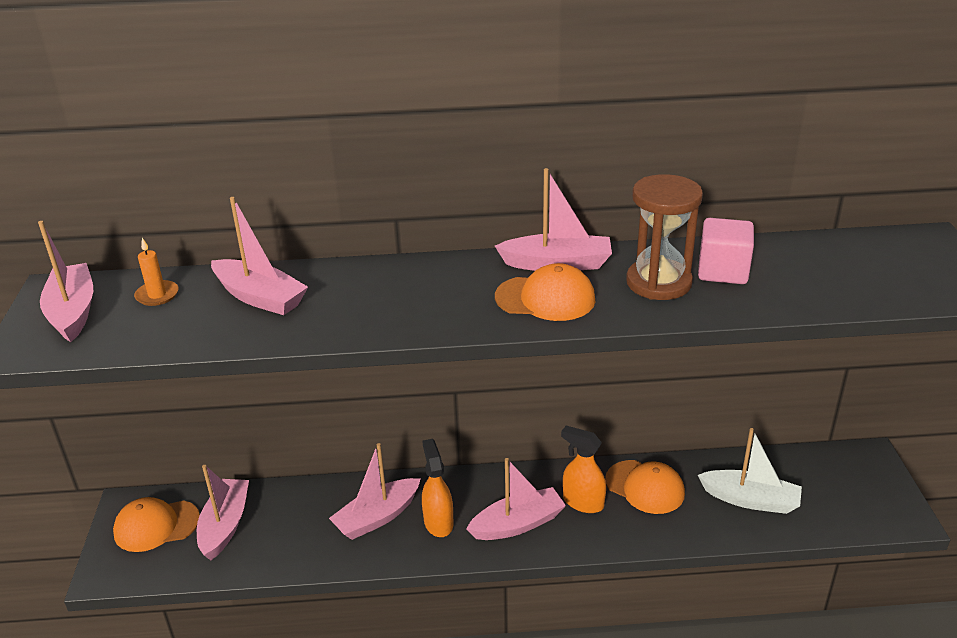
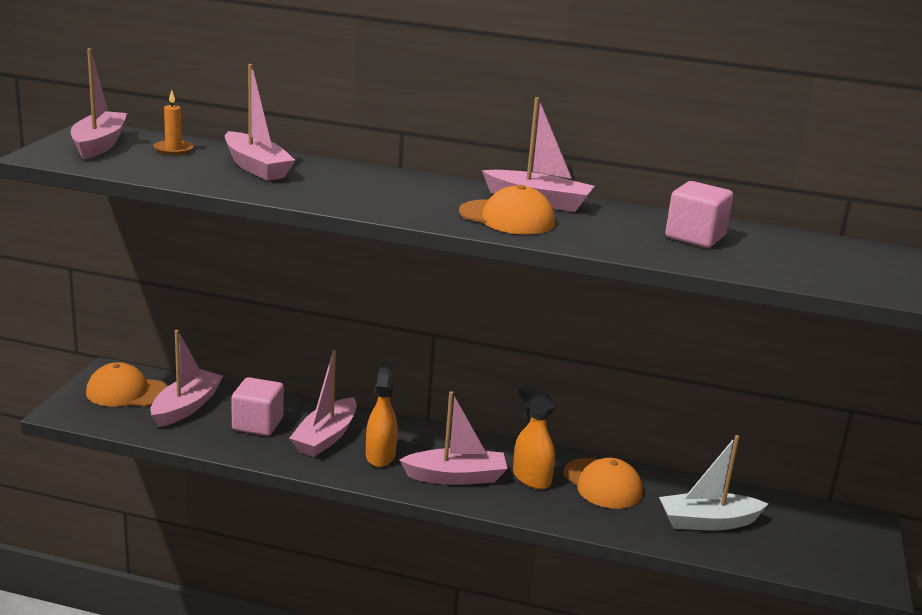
camera: 15 degrees right, 10 degrees down
(305, 523) = (257, 424): none -> pink cube
(377, 517) = (325, 437): pink boat -> pink boat turned 45 degrees counterclockwise
(658, 283) = (624, 231): brown hourglass -> none
(750, 500) = (708, 522): white boat -> white boat turned 135 degrees clockwise

